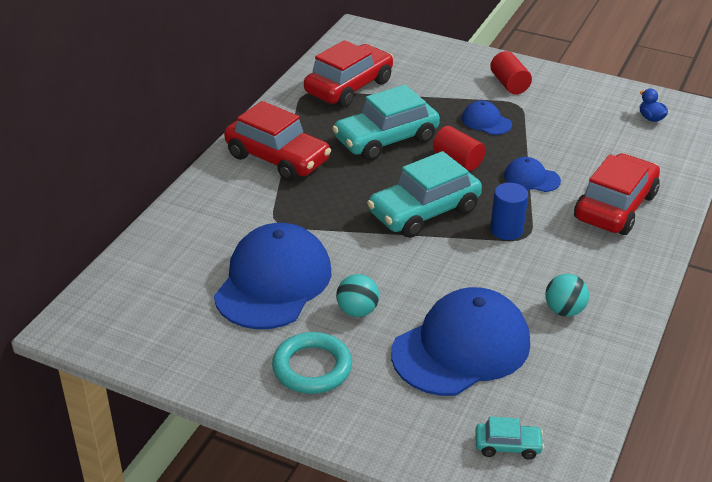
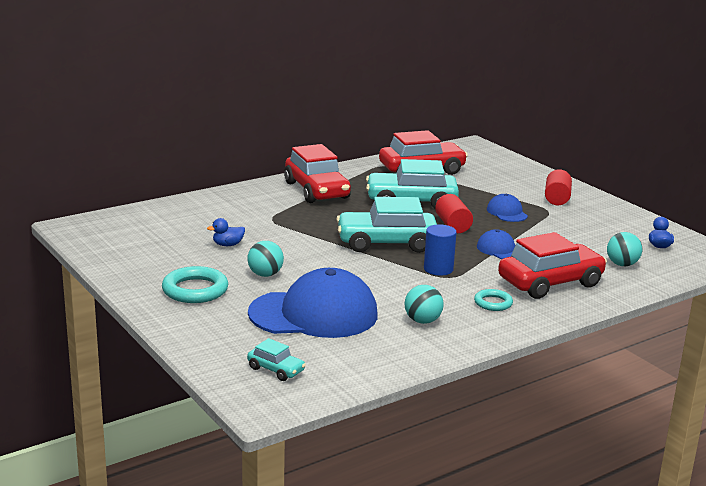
camera: 30 degrees right, 15 degrees down
(273, 282) = (228, 245): blue cap -> blue duck
(597, 257) = (493, 303): none -> turquoise ring
(646, 156) = (622, 264): none -> turquoise ball

